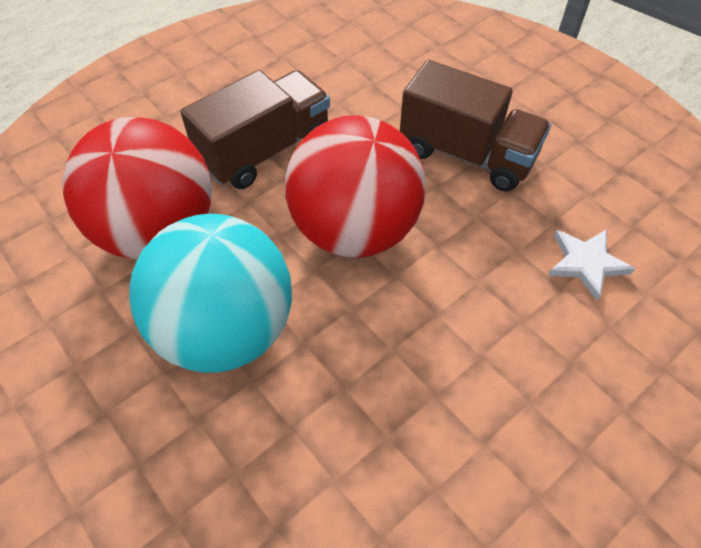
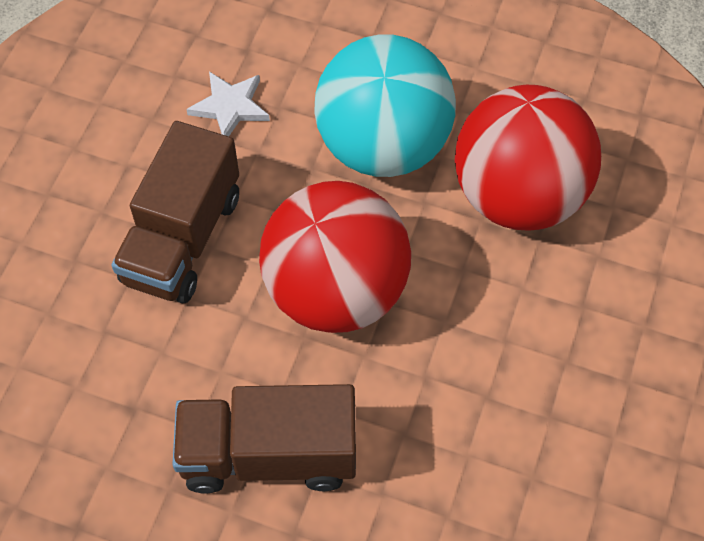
camera: 150 degrees right, 5 degrees up
(265, 151) = (495, 339): brown truck -> brown truck (182, 238)
(586, 263) = (87, 371): white star -> white star (230, 107)

